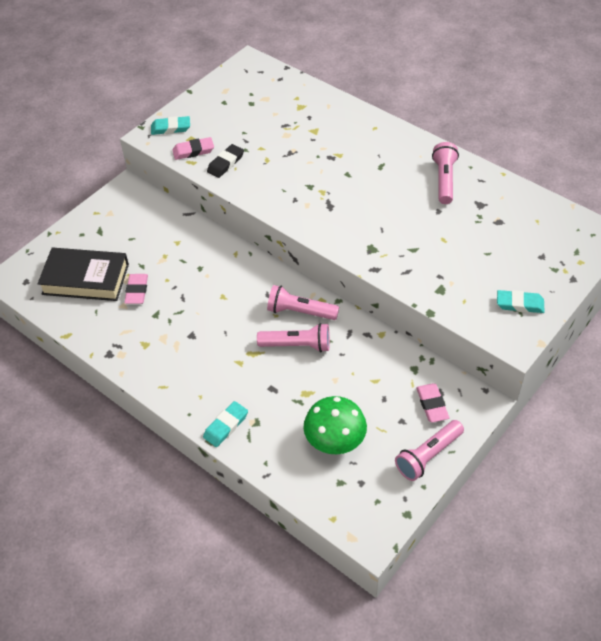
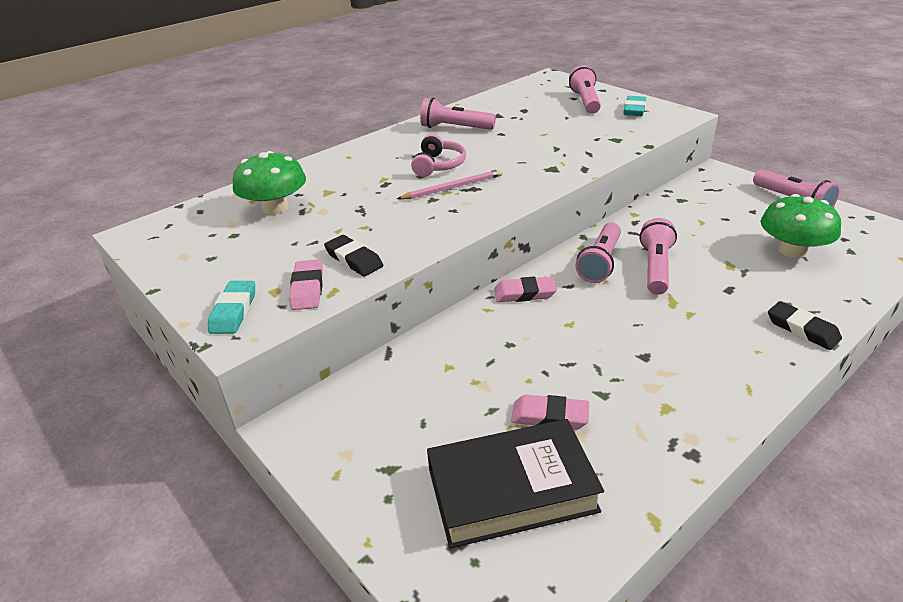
camera: 80 degrees left, 15 degrees down
(85, 279) = (511, 490): black book -> black book turned 60 degrees clockwise
(226, 426) = (802, 329): turquoise eraser -> black eraser
(288, 111) = (275, 208): none -> green mushroom
(329, 194) = (453, 187): none -> pink pencil
(367, 181) = (438, 165): none -> pink headphones
(432, 405) = (727, 194): pink eraser -> pink eraser (525, 293)
(534, 266) = (585, 101): none -> pink flashlight

